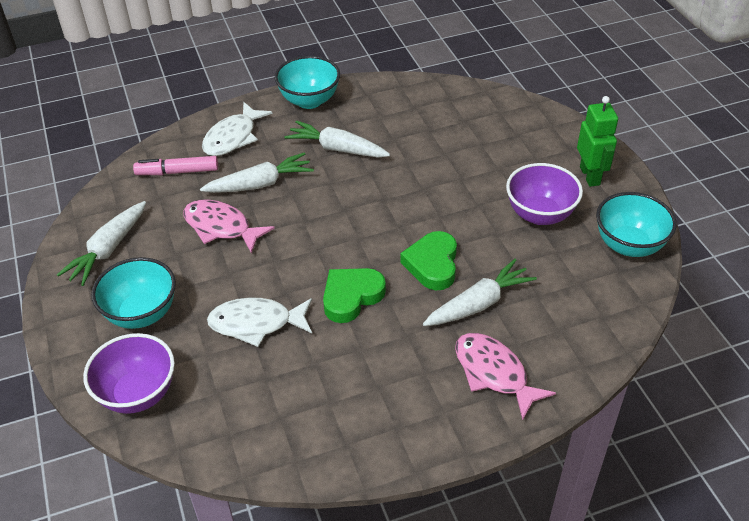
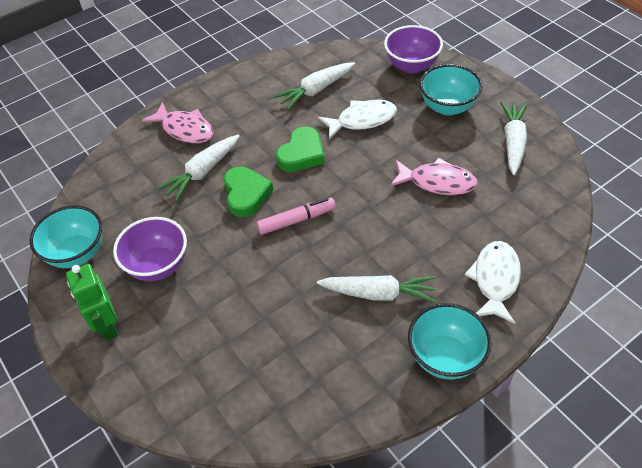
camera: 165 degrees right, 5 degrees up
(177, 172) = (518, 225): pink marker -> pink marker (296, 220)
(260, 184) = (431, 232): white carrot -> white carrot (315, 90)

